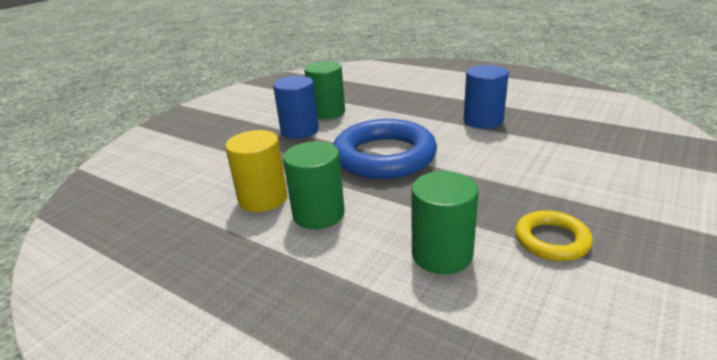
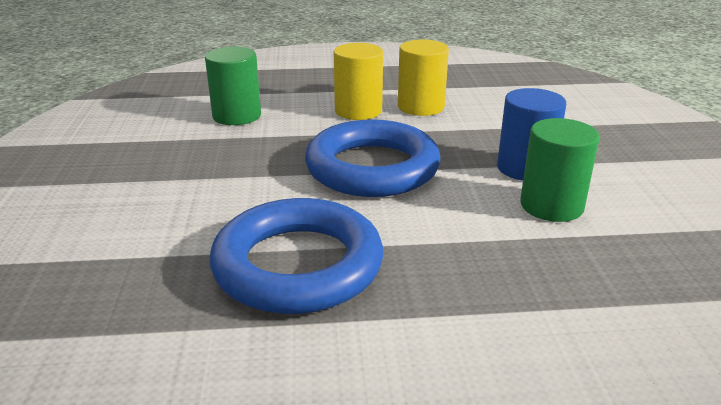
camera: 140 degrees right, 0 degrees up
(318, 214) = (358, 111): green cylinder -> yellow cylinder
(483, 121) = (298, 265): blue cylinder -> blue ring
(551, 240) = (155, 144): yellow ring -> none

